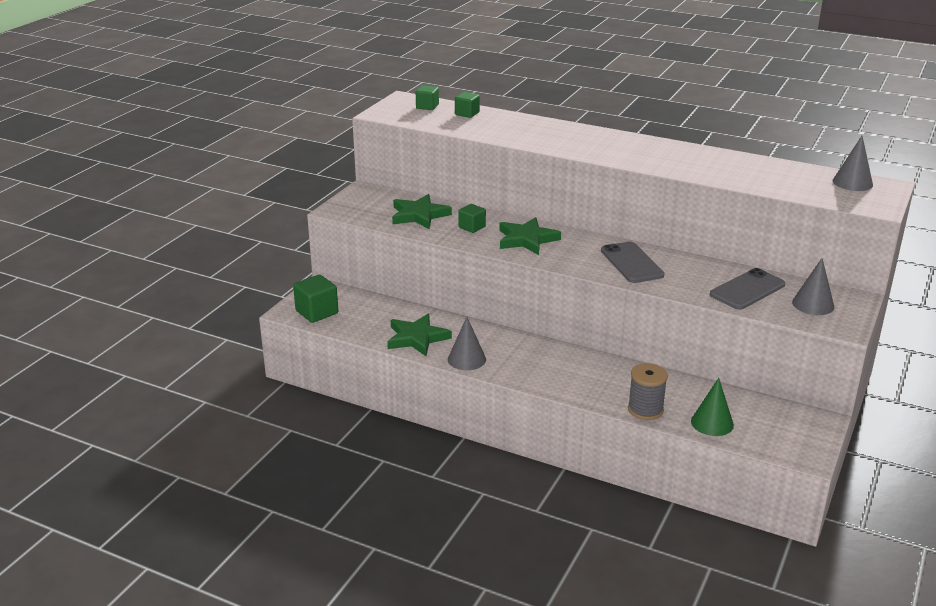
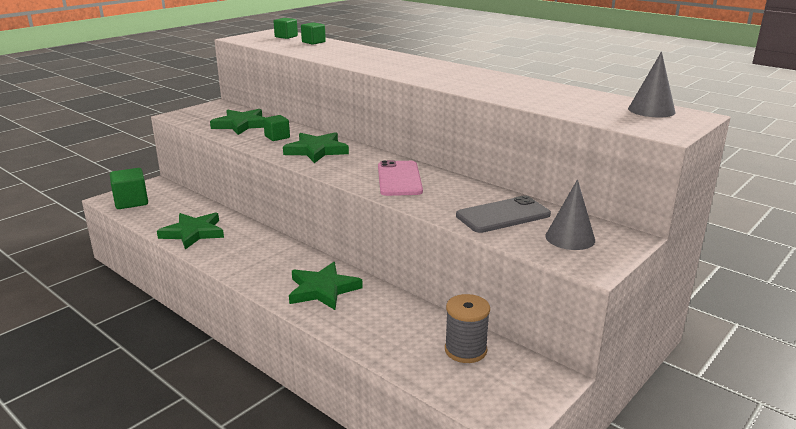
camera: 15 degrees right, 5 degrees down
(466, 359) = (219, 257): grey cone -> none
(588, 376) = (323, 289): none -> green star
(631, 263) = (399, 179): grey phone -> pink phone
(645, 410) = (354, 332): grey spool -> grey spool (465, 350)
(712, 423) = (418, 359): green cone -> none

